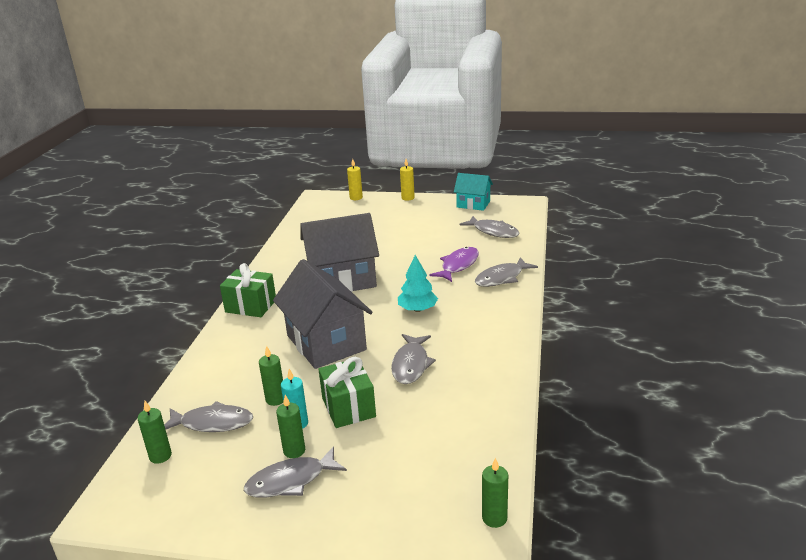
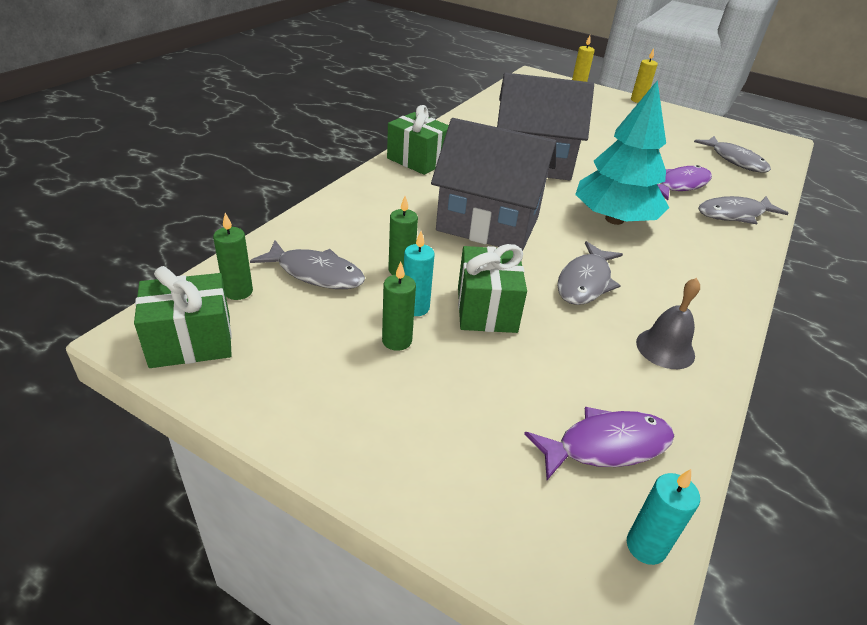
camera: 15 degrees right, 10 degrees up
(145, 502) = (191, 341): none -> green gift
(291, 481) = (376, 379): grey fish -> none
(326, 343) = (488, 224): grey house -> grey house turned 60 degrees counterclockwise
(417, 309) = (614, 219): turquoise tree -> turquoise tree, size x1.72
(456, 469) = (606, 446): none -> purple fish
(473, 204) = (716, 125): turquoise house -> none
(477, 394) = (665, 348): none -> grey bell
(494, 518) = (646, 546): green candle -> turquoise candle

